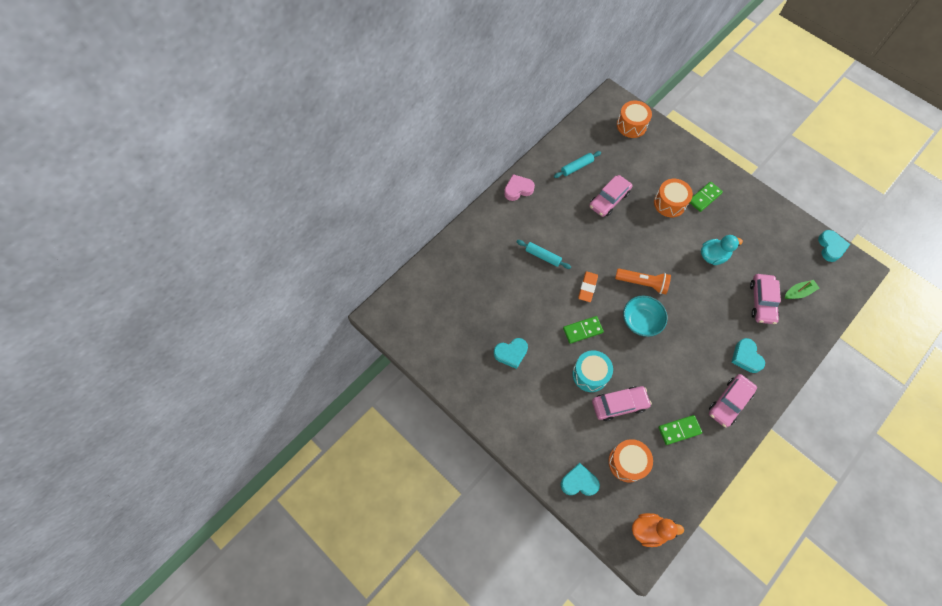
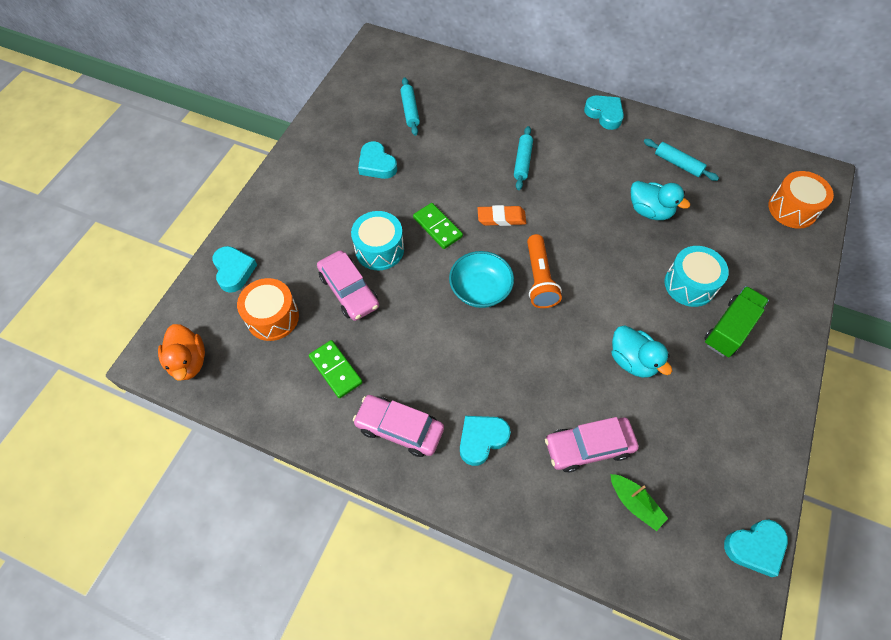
camera: 70 degrees right, 5 degrees down
(465, 313) = (410, 110): none -> turquoise rolling pin
(518, 189) = (604, 114): pink heart -> turquoise heart
(609, 199) = (649, 211): pink car -> turquoise duck
(669, 203) = (689, 284): orange drum -> turquoise drum
(704, 197) = (729, 329): green domino -> green truck

